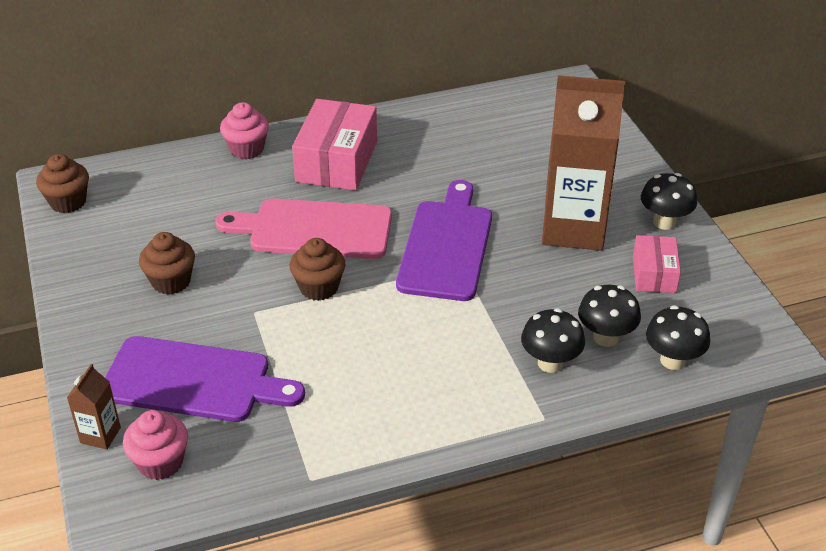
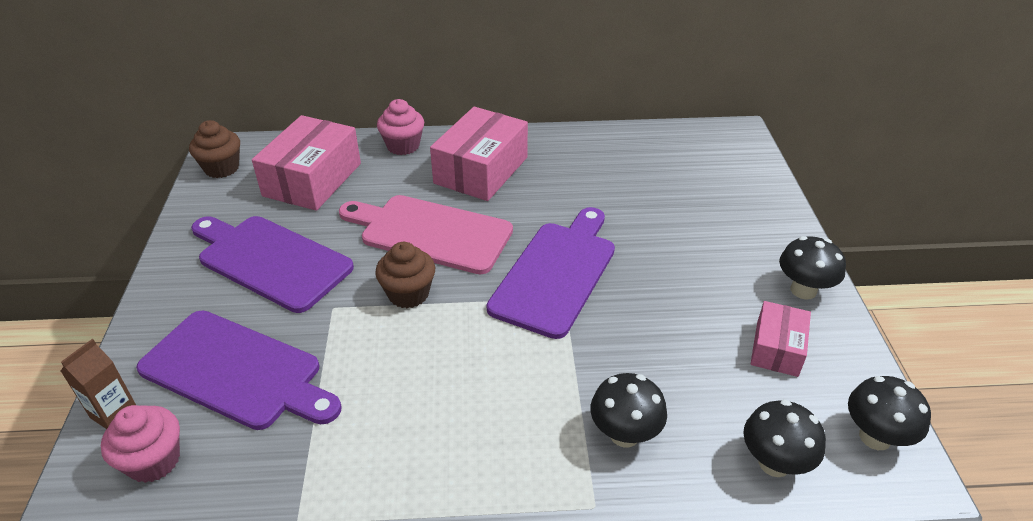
camera: 15 degrees right, 0 degrees up
(171, 198) = (312, 179): none -> pink box
(171, 281) = (270, 260): brown cupcake -> purple cutting board
(573, 229) = (698, 279): brown carton -> none
(605, 337) = (699, 415): black mushroom -> black mushroom (875, 437)

